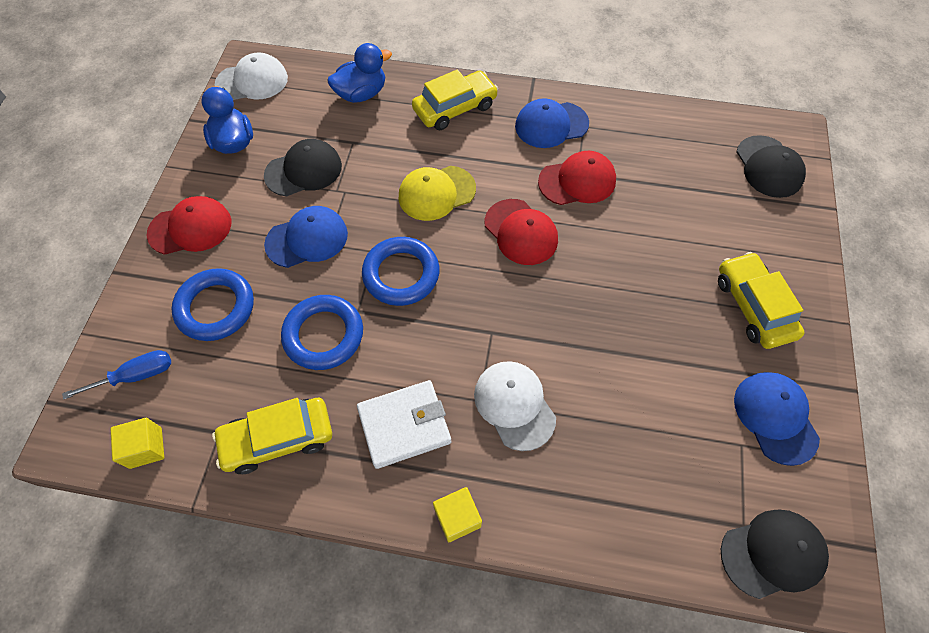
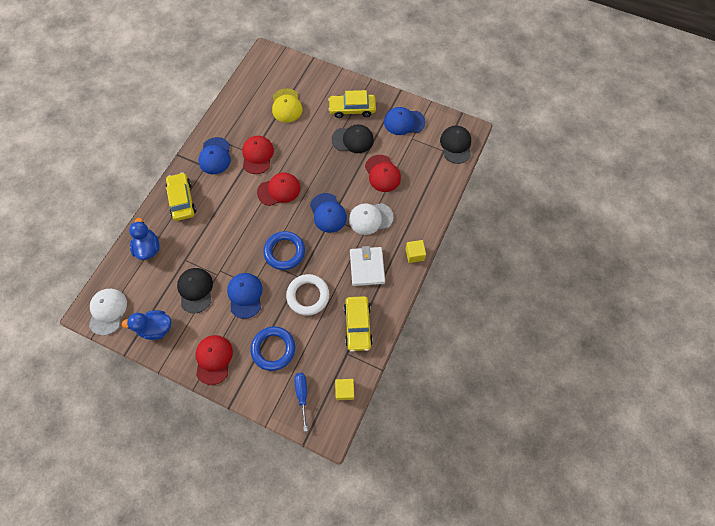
camera: 75 degrees left, 5 degrees up
(323, 335) = (308, 296): blue ring -> white ring
(436, 193) = (239, 223): yellow cap -> yellow cap (286, 106)
(501, 324) = (328, 213): none -> blue cap
(627, 403) = (382, 173): none -> red cap
(769, 167) = (281, 72): black cap -> black cap (353, 140)

